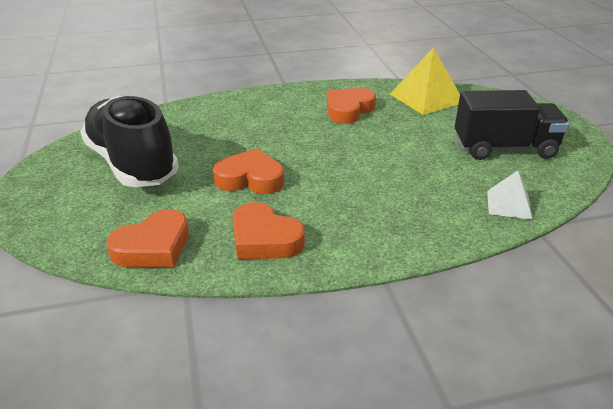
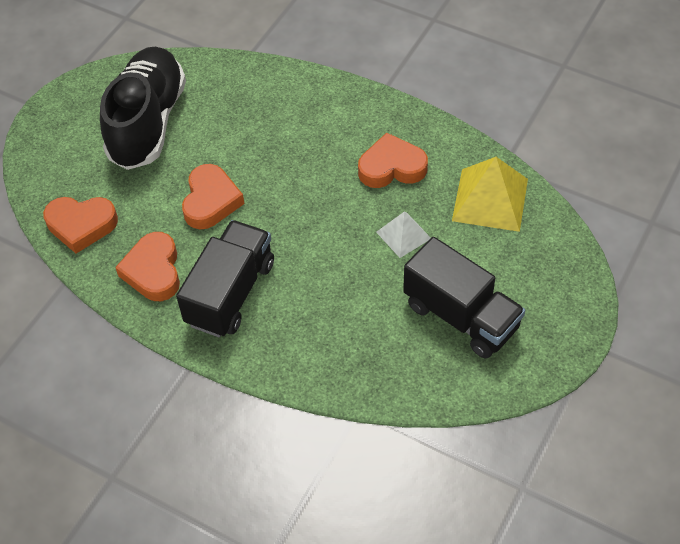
camera: 45 degrees right, 20 degrees up
(250, 179) = (211, 201): orange heart -> orange heart turned 45 degrees clockwise
(347, 217) = (230, 293): none -> black truck
(509, 204) = (366, 375): white pyramid -> white pyramid (403, 235)

